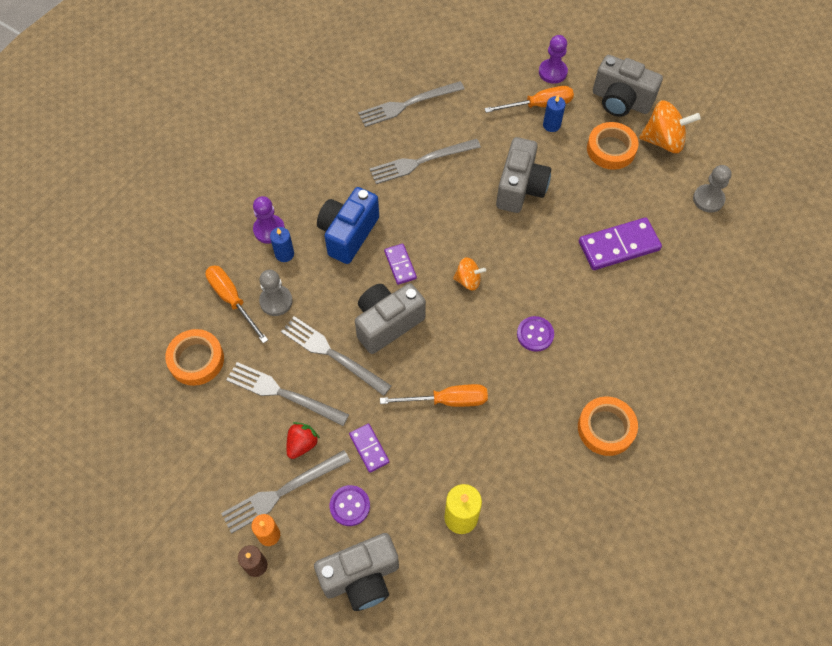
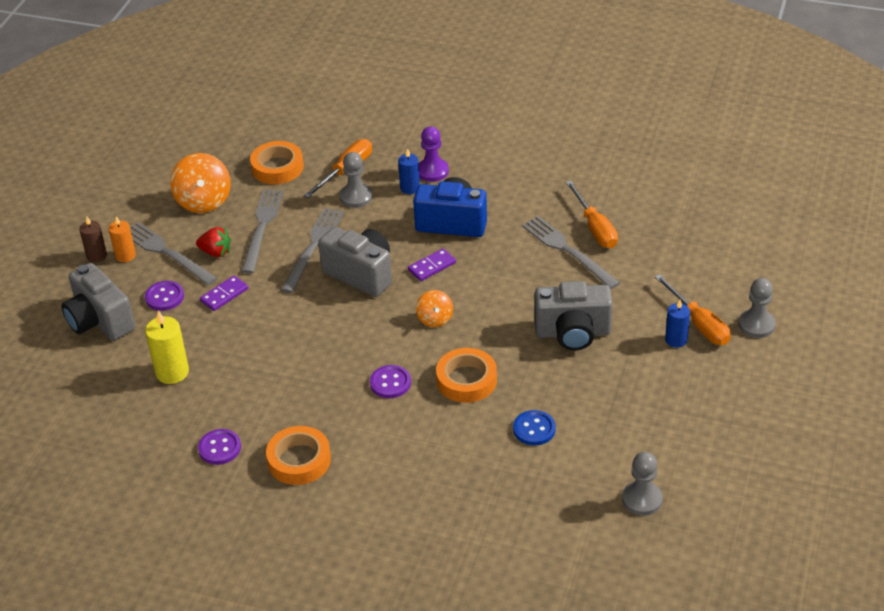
camera: 75 degrees right, 20 degrees down
(407, 104) = (638, 223): grey fork -> none
(447, 400) = (291, 335): orange screwdriver -> orange screwdriver (595, 228)
(552, 72) = (756, 325): purple pawn -> grey pawn
(573, 492) = (219, 448): none -> purple button
(611, 149) = (669, 397): orange tape -> orange tape (466, 380)
(618, 246) = (534, 429): purple domino -> blue button
(620, 101) = (749, 393): grey camera -> none
(663, 141) = (709, 442): orange spinning top -> orange spinning top (203, 201)

